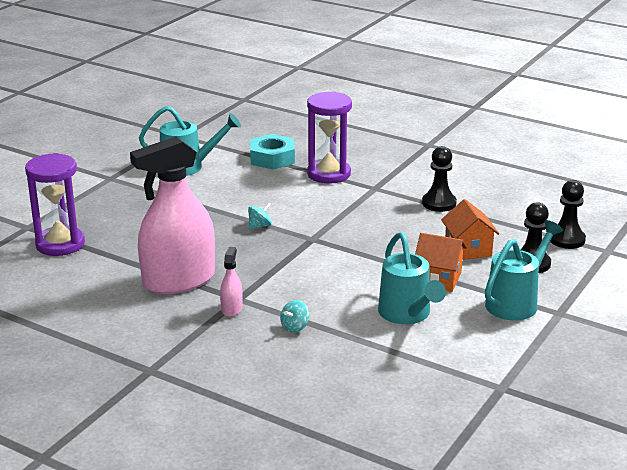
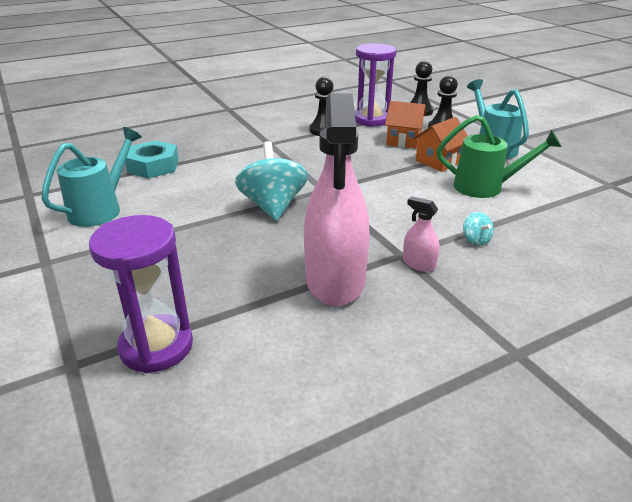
camera: 60 degrees left, 5 degrees up
(259, 226) = (273, 206): turquoise spinning top -> turquoise spinning top, size x2.32
(329, 174) = (220, 152): purple hourglass -> purple hourglass (372, 119)
(407, 314) = (485, 187): turquoise watering can -> green watering can

